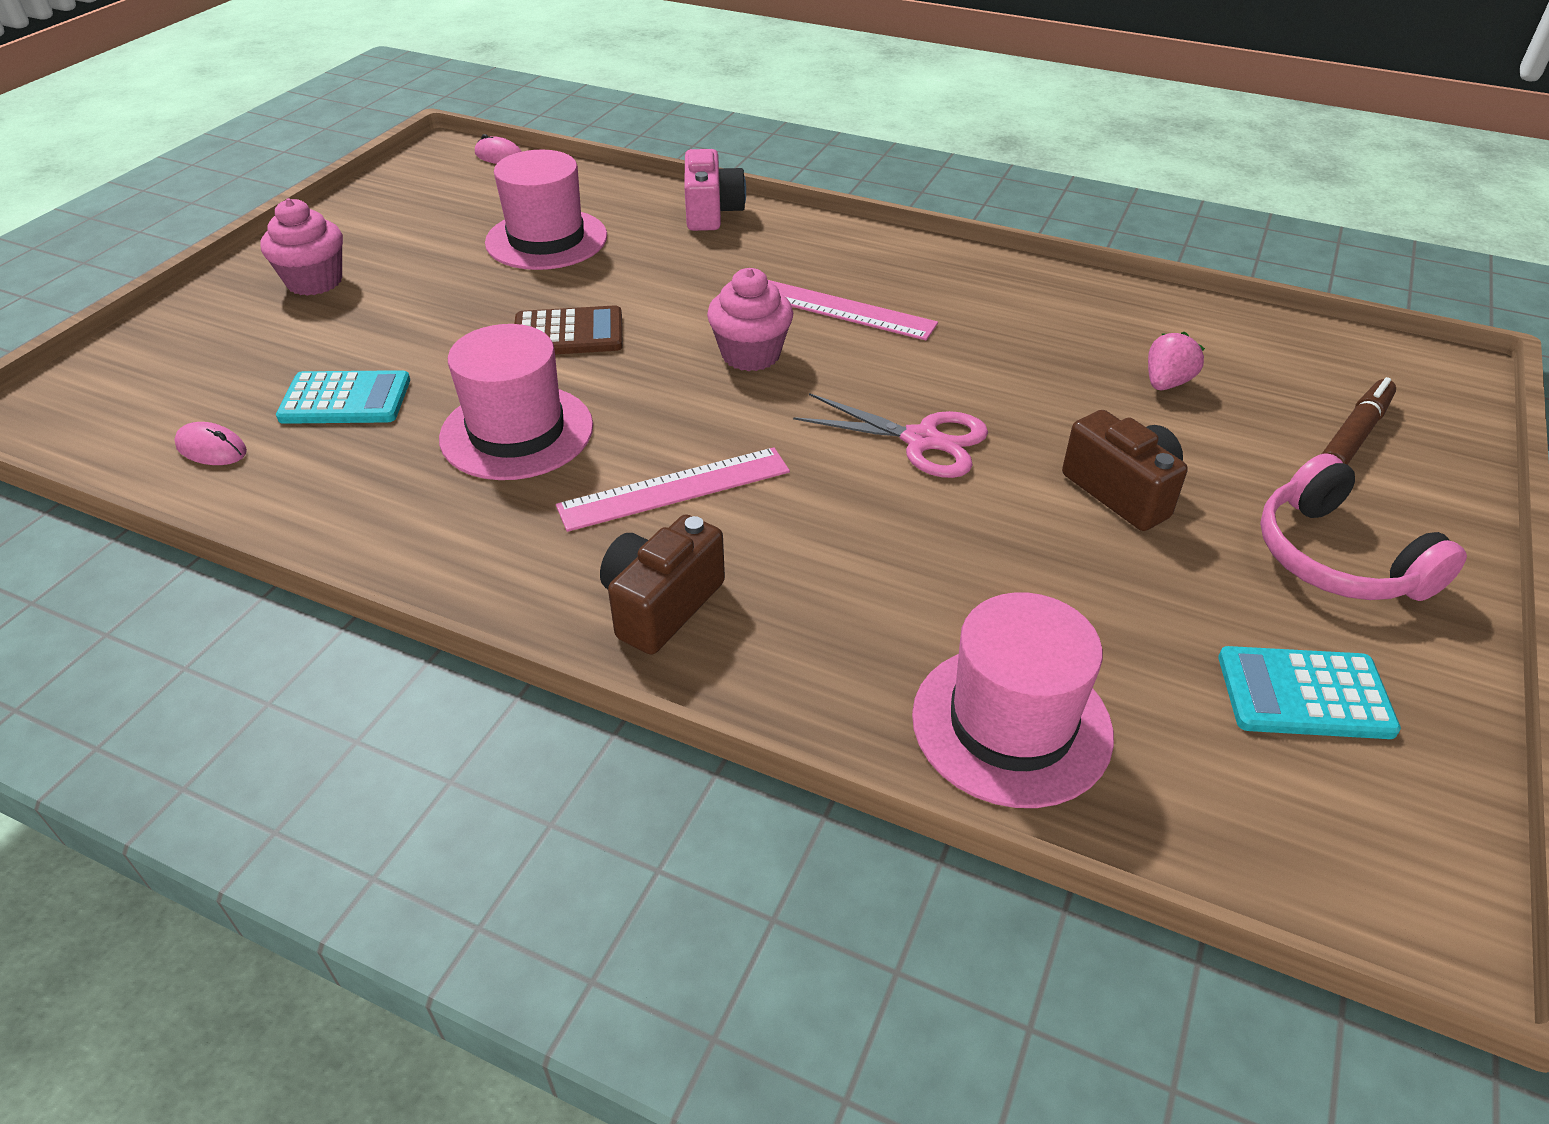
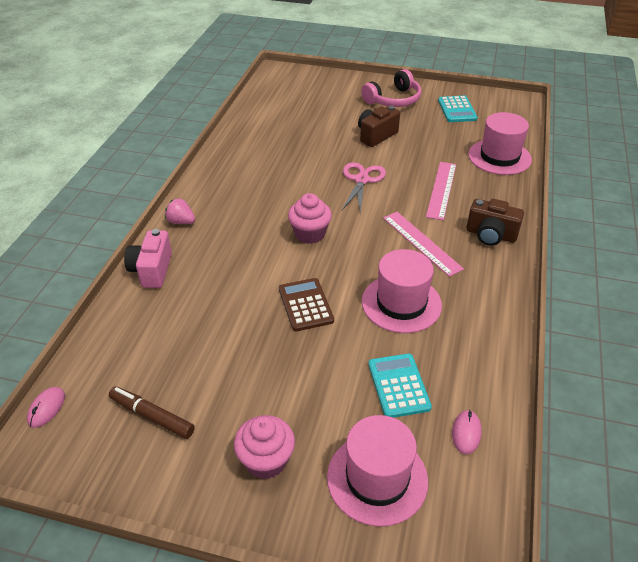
camera: 100 degrees left, 0 degrees up
(546, 239) = (192, 342): pink hat -> pink hat (377, 478)
(711, 212) = (152, 270): pink camera -> pink camera turned 75 degrees counterclockwise
(841, 309) = (261, 209): pink ruler -> pink ruler (441, 190)
(1166, 383) = (302, 124): pink strawberry -> pink strawberry (181, 222)
(1354, 435) = (324, 91): brown marker -> brown marker (152, 416)

